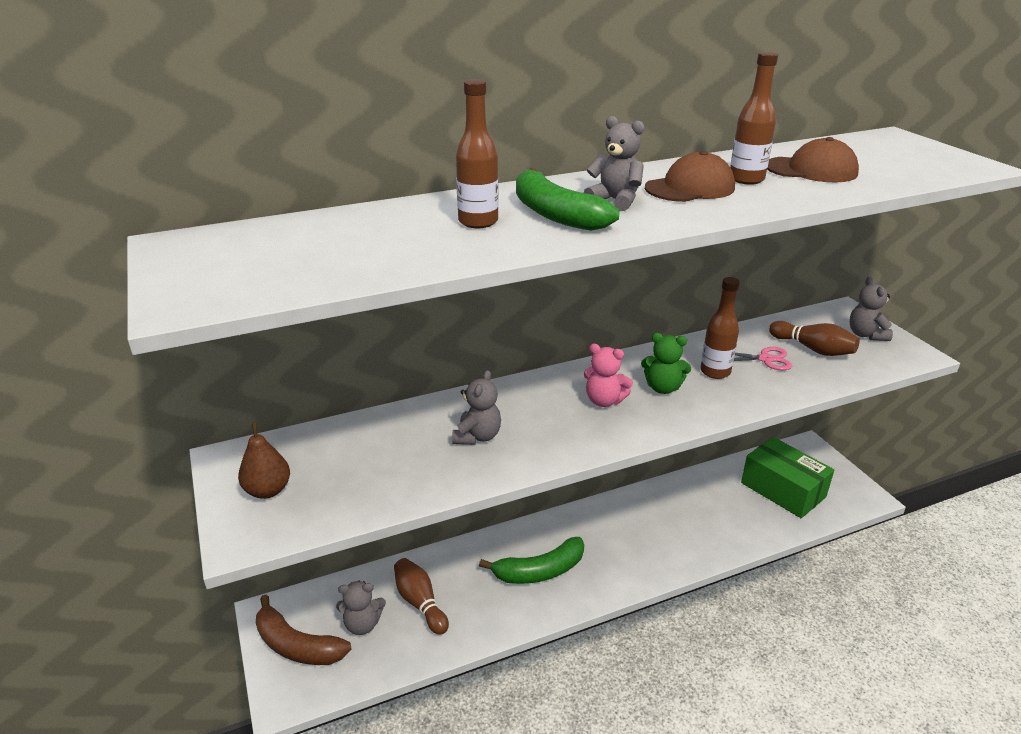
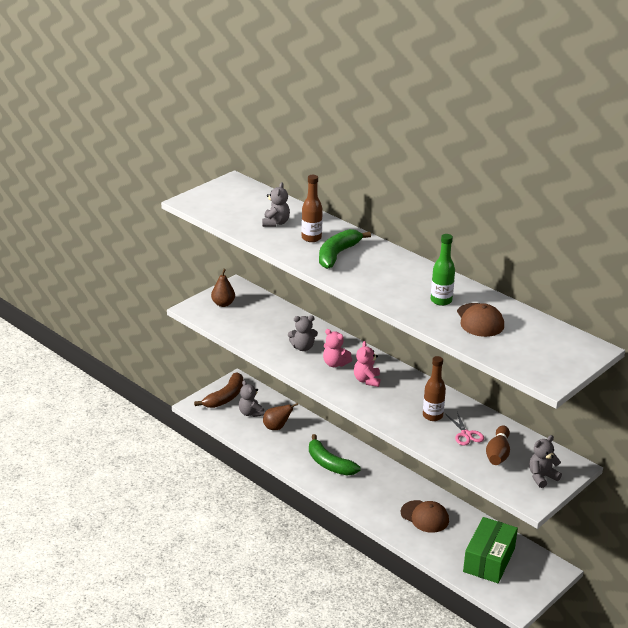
camera: 65 degrees right, 0 degrees up
(297, 645) = (225, 397): brown banana -> brown banana turned 150 degrees counterclockwise
(420, 603) = (277, 427): brown bowling pin -> brown pear
(543, 417) = (335, 364): none -> pink teddy bear
(615, 201) = (370, 267): grey teddy bear -> grey teddy bear (275, 223)
(663, 388) = (397, 399): green teddy bear -> none
(690, 188) = (409, 285): brown cap -> brown cap (425, 516)
(746, 179) = (441, 300): brown bottle -> green bottle

